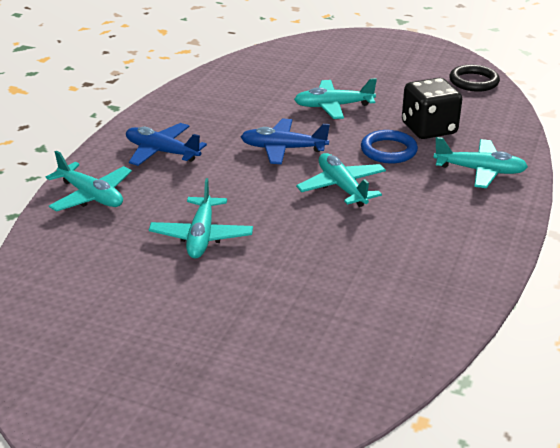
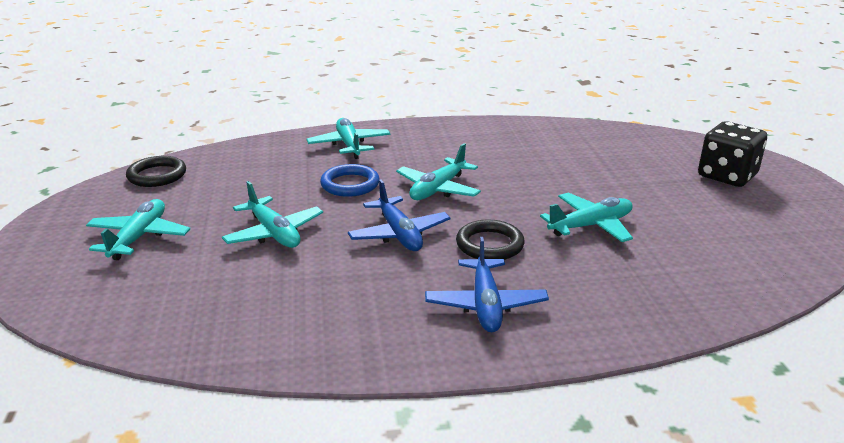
camera: 120 degrees left, 5 degrees down
(91, 196) = (621, 312): turquoise plane -> turquoise plane (139, 237)
(227, 179) = (489, 245): none -> black ring
(429, 129) = (288, 176): black dice -> black dice (727, 176)

